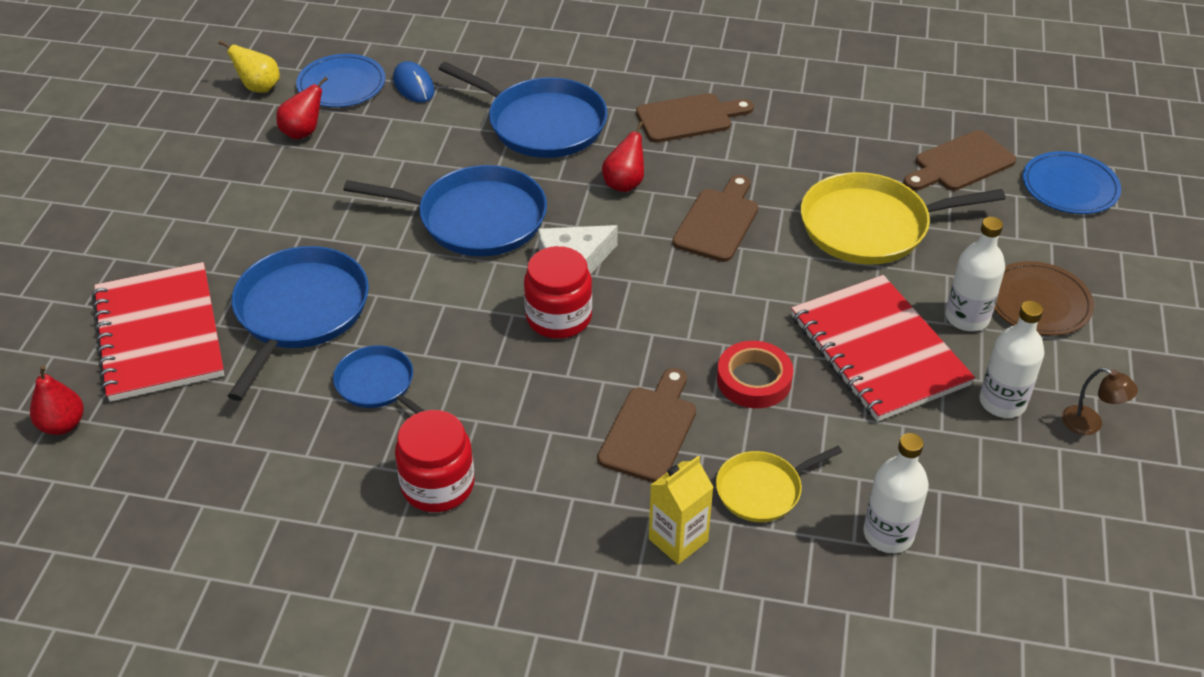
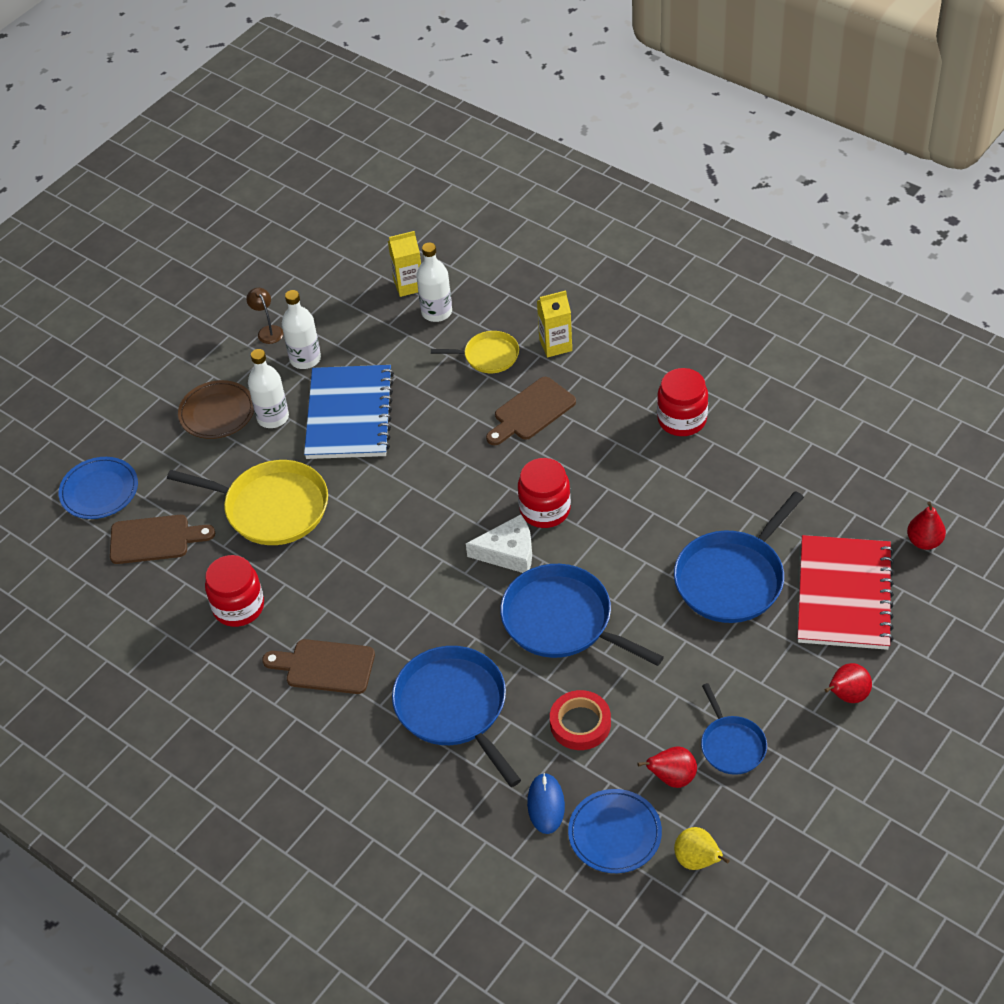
camera: 150 degrees left, 5 degrees up
(378, 385) = (695, 500): blue pan -> blue pan (731, 745)
(624, 184) = (425, 613): red pear -> red pear (847, 696)
(717, 222) = (378, 551): brown cutting board -> none
(754, 380) = (444, 422): red tape -> red tape (580, 723)
(816, 136) = (238, 607): none -> red jar
(879, 350) = (349, 415): red notebook -> blue notebook
(966, 565) = (409, 285): none -> yellow carton

